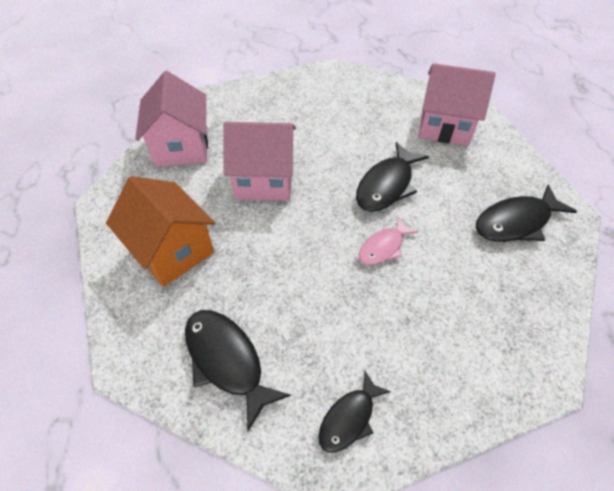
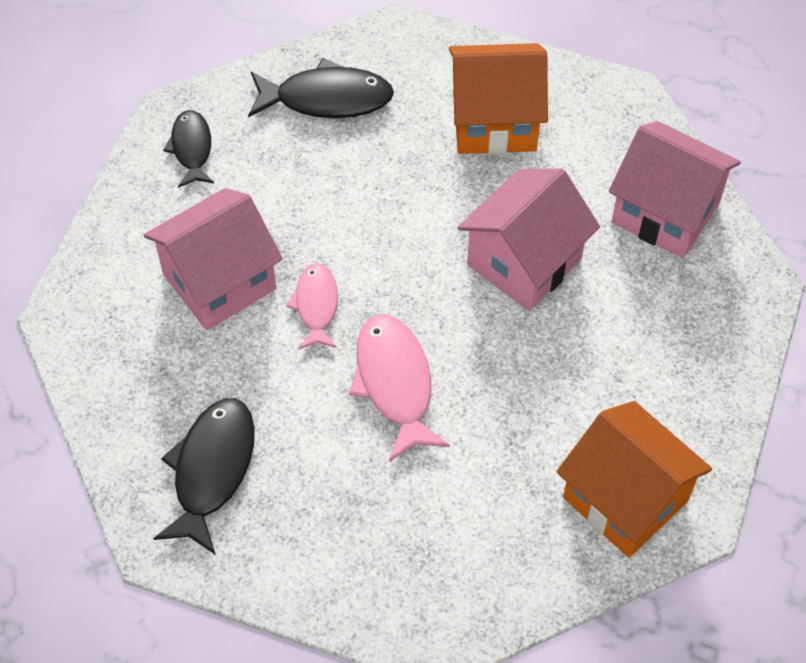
camera: 130 degrees right, 5 degrees up
(349, 89) = (625, 499): none -> orange house
(386, 185) = (395, 383): black fish -> pink fish
(445, 126) = (429, 554): pink house -> pink house (219, 281)

